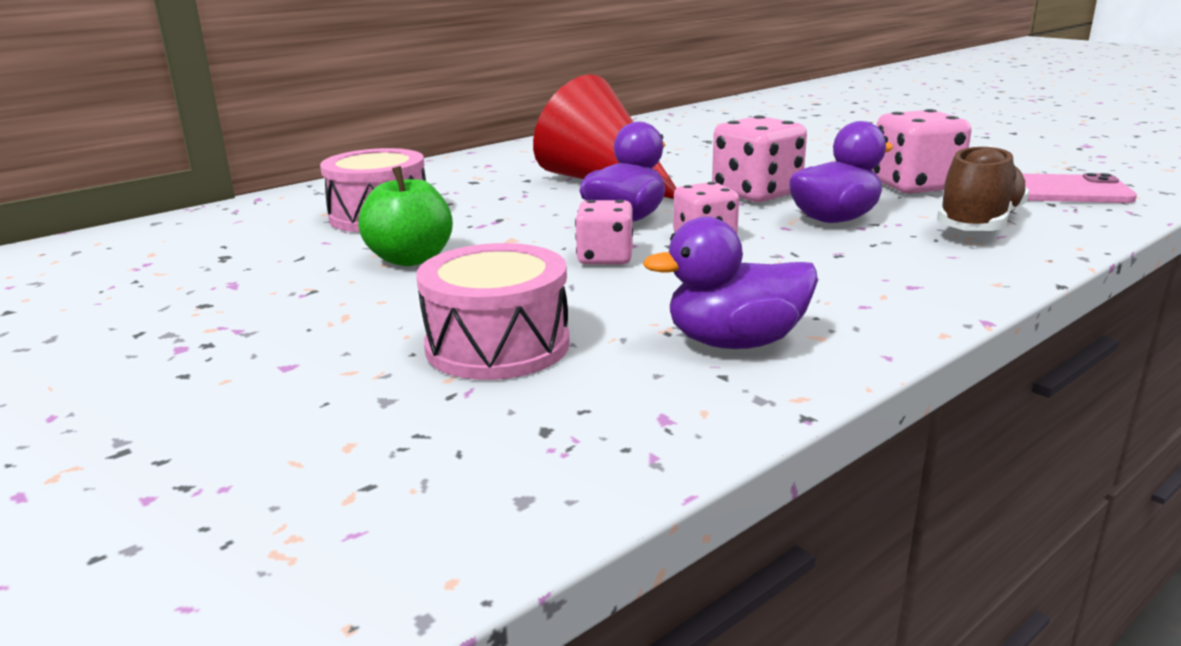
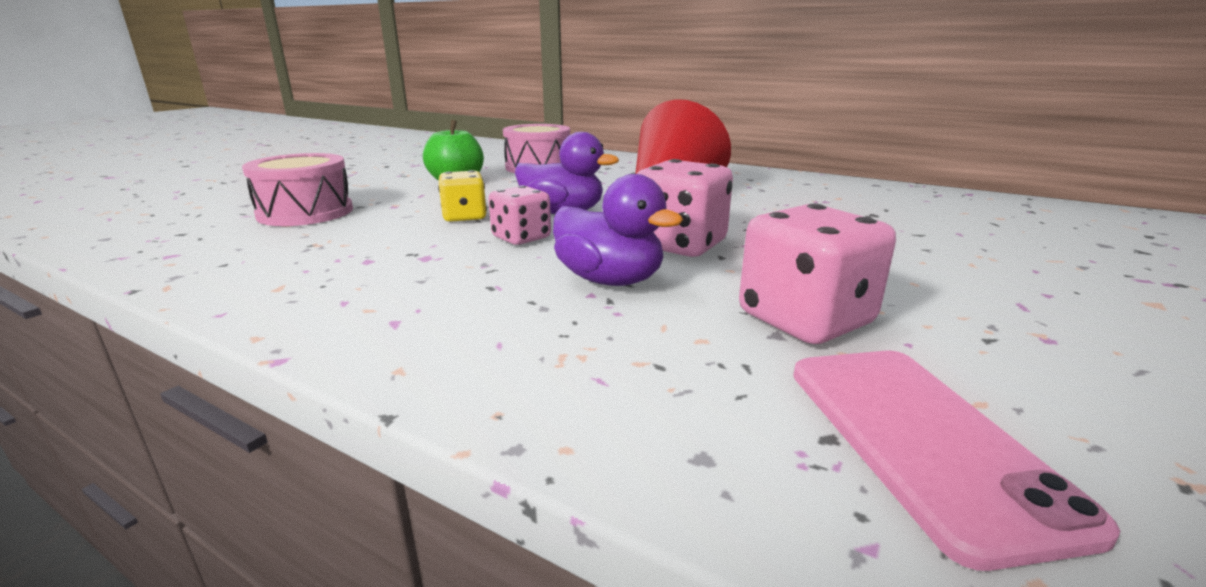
camera: 70 degrees right, 0 degrees up
(605, 258) = (464, 217): pink dice -> yellow dice
(735, 342) = (279, 263): purple duck -> none
(979, 224) = (644, 363): brown shoe -> none

